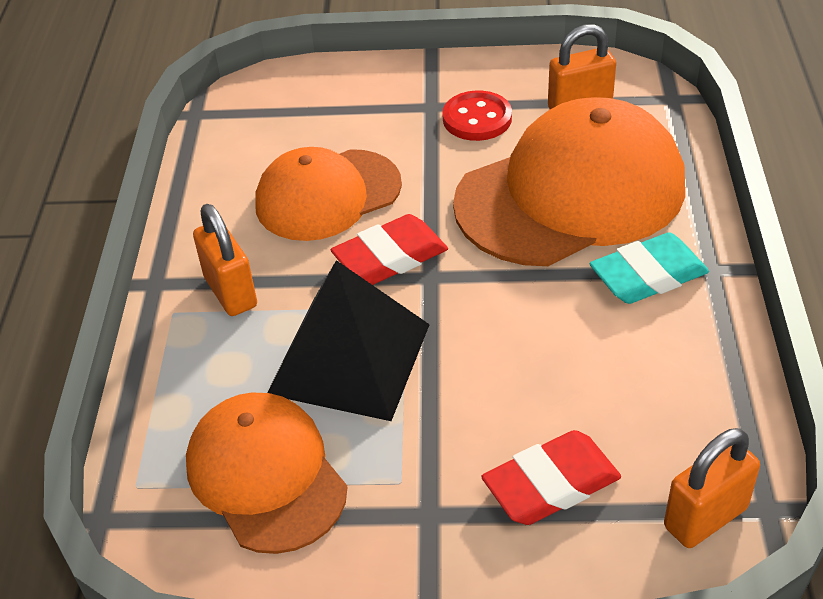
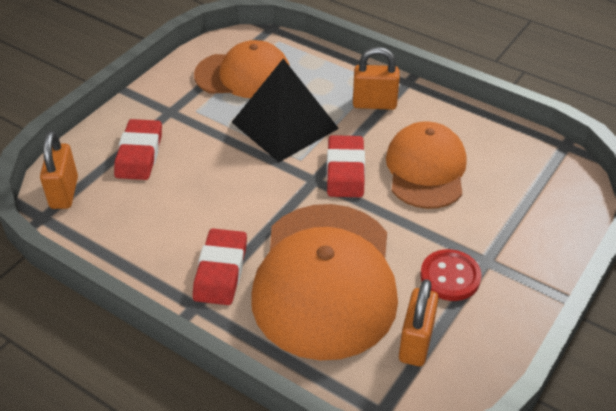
camera: 120 degrees right, 0 degrees up
(648, 275) = (220, 271): turquoise eraser -> red eraser

